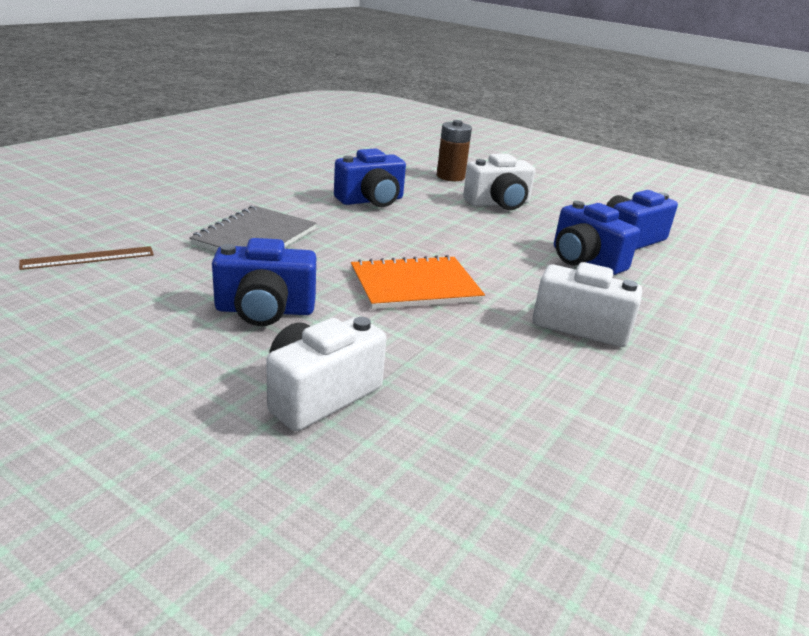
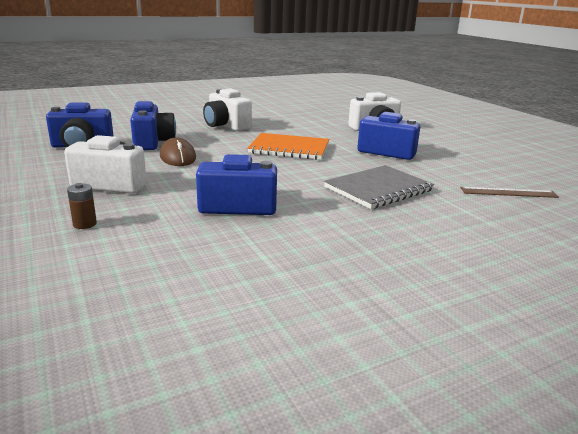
camera: 150 degrees left, 5 degrees down
(450, 177) = (85, 224): brown battery -> brown battery, size x0.56
(512, 243) = (177, 157): none -> brown mouse

